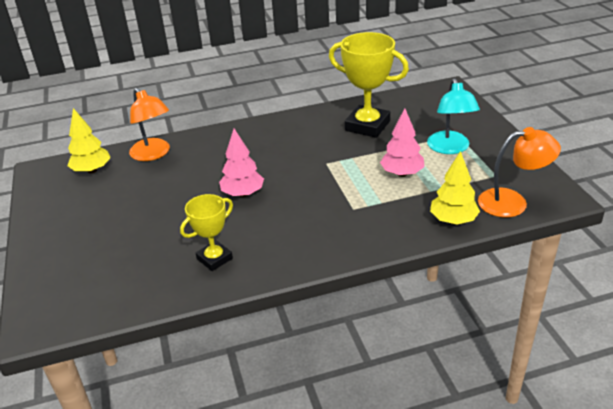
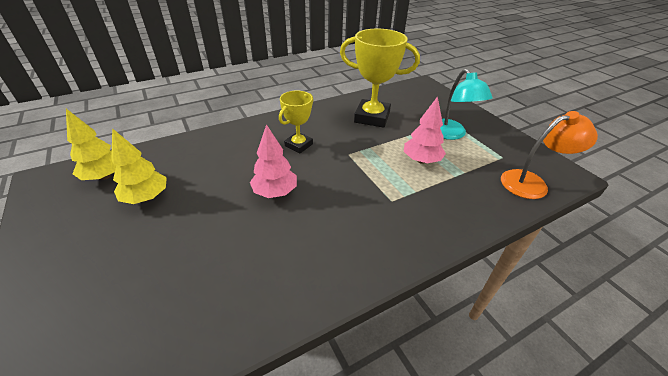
camera: 15 degrees left, 5 degrees up
(153, 154) = (173, 154): orange lamp -> none
(214, 259) = (260, 279): yellow trophy -> yellow trophy (298, 145)
(453, 220) = (491, 206): yellow tree -> yellow tree (146, 197)

